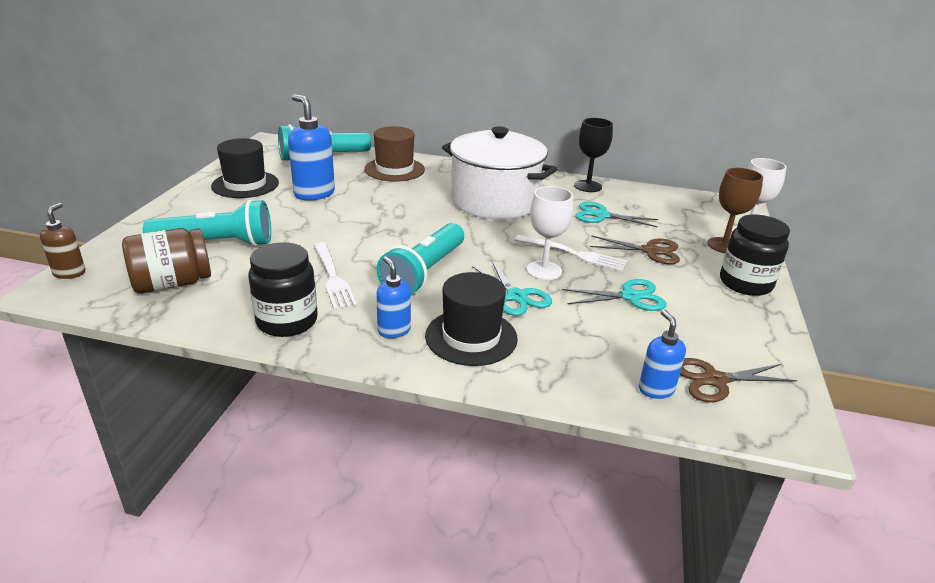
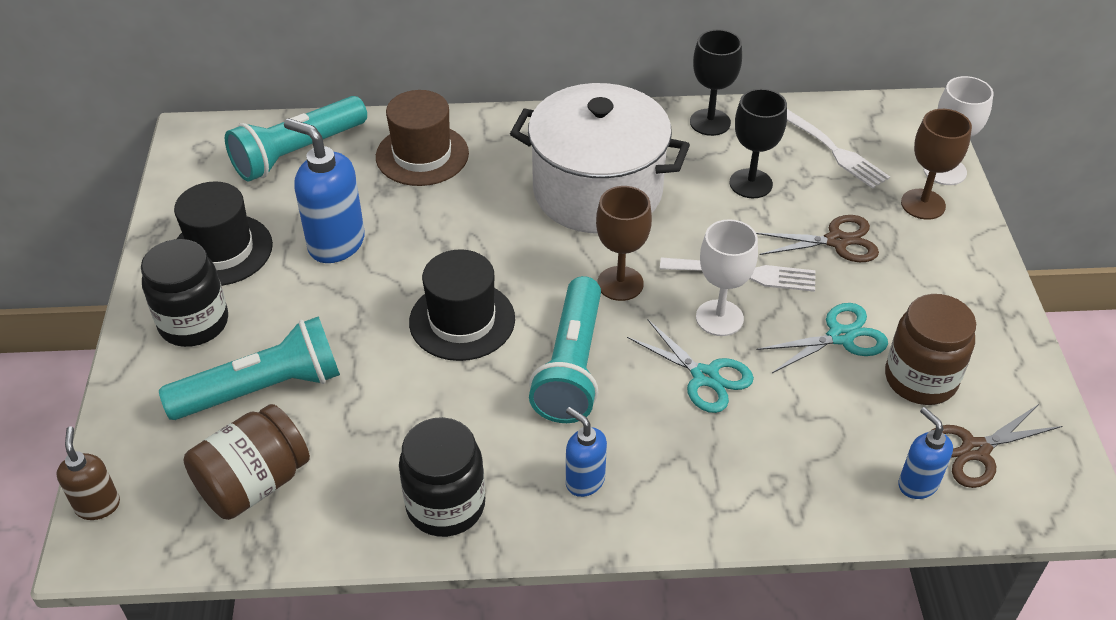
camera: 15 degrees left, 15 degrees up
(333, 277) = (459, 409): white fork -> white fork (833, 150)
(471, 337) = (681, 464): black hat -> black hat (462, 320)
(483, 242) = (620, 283): none -> brown goblet
(601, 215) = (750, 183): turquoise scissors -> black goblet
(684, 331) = (920, 379): none -> brown jar
(745, 283) = (967, 272): black jar -> black jar (194, 323)

